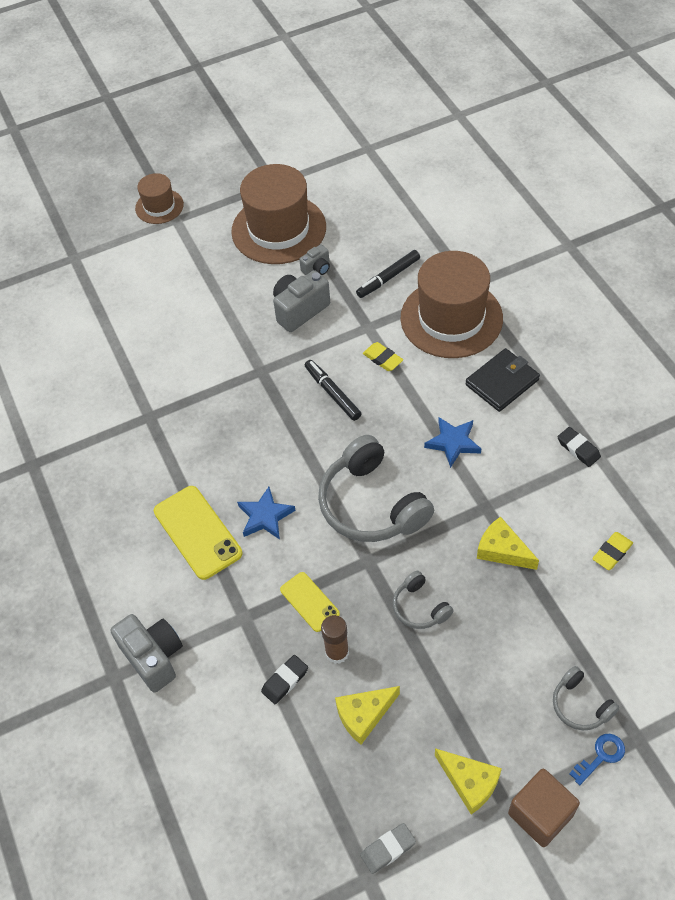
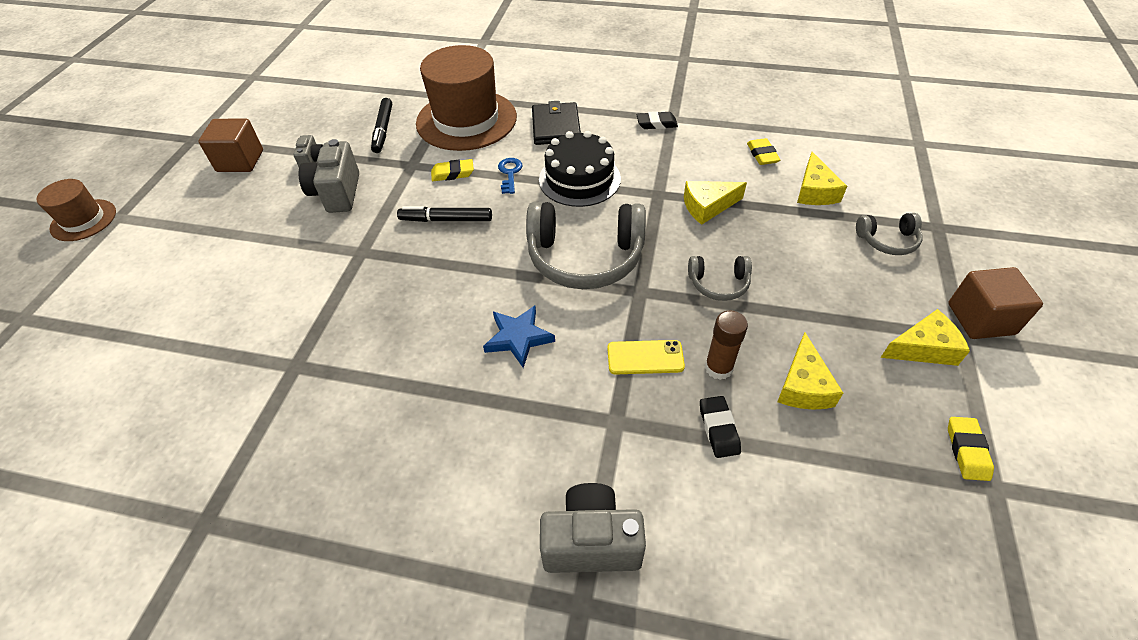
camera: 55 degrees left, 5 degrees down
(197, 532) = (477, 404): yellow phone -> none
(279, 229) = (240, 161): brown hat -> brown cube
(388, 849) = (967, 451): grey eraser -> yellow eraser
(453, 443) = (579, 179): blue star -> black cake
(598, 619) = (815, 191): none -> yellow cheese
(601, 756) = (943, 254): blue key -> blue key (510, 173)

